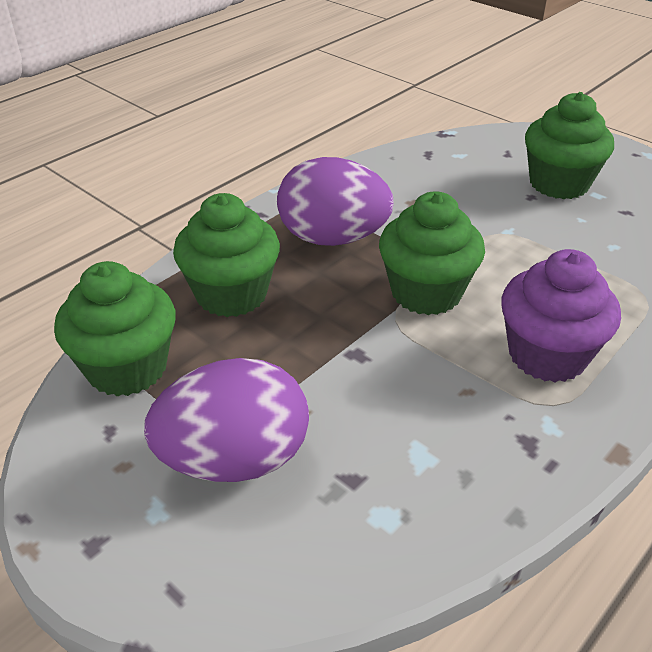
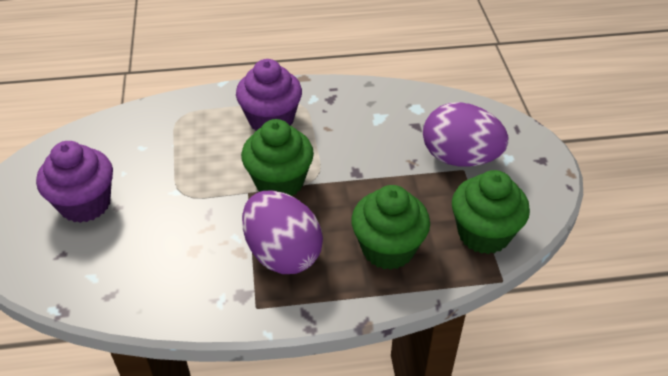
camera: 140 degrees left, 5 degrees up
(559, 183) = (85, 204): green cupcake -> purple cupcake

